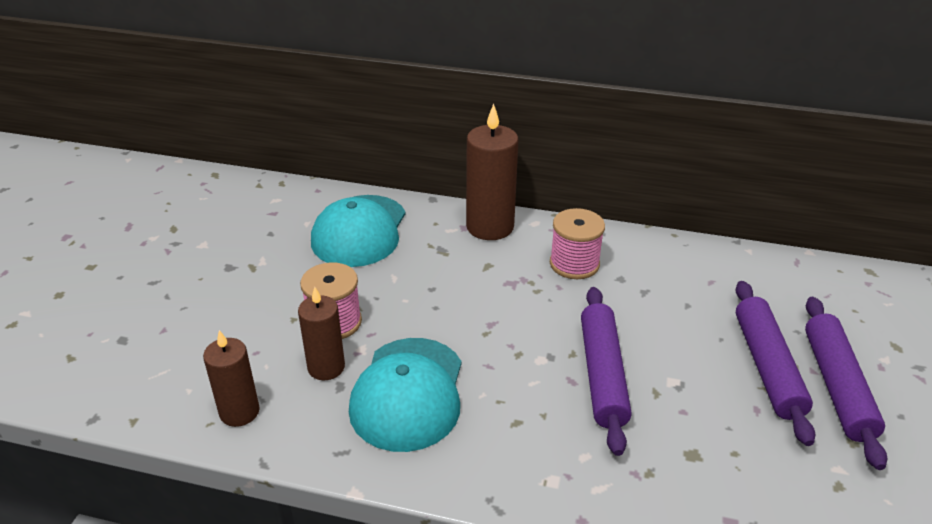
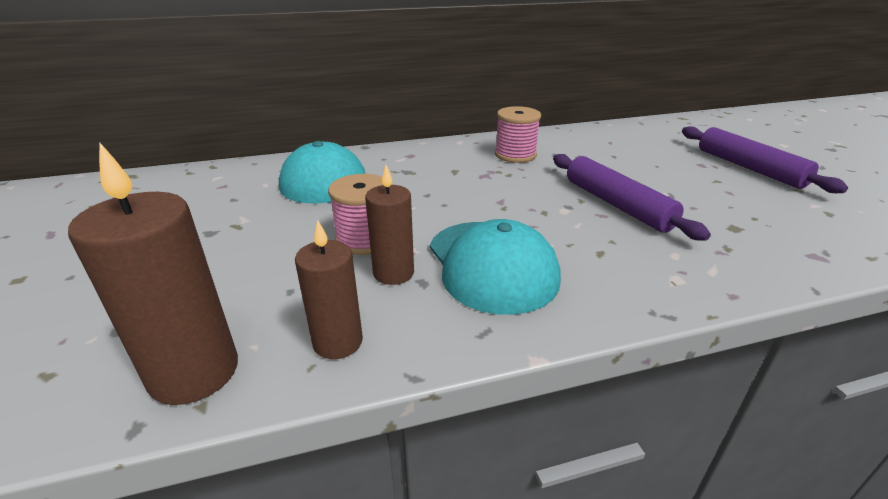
camera: 30 degrees left, 5 degrees down
(490, 227) = (429, 151): brown candle -> brown candle (194, 372)
(767, 367) = (702, 170): purple rolling pin -> none

